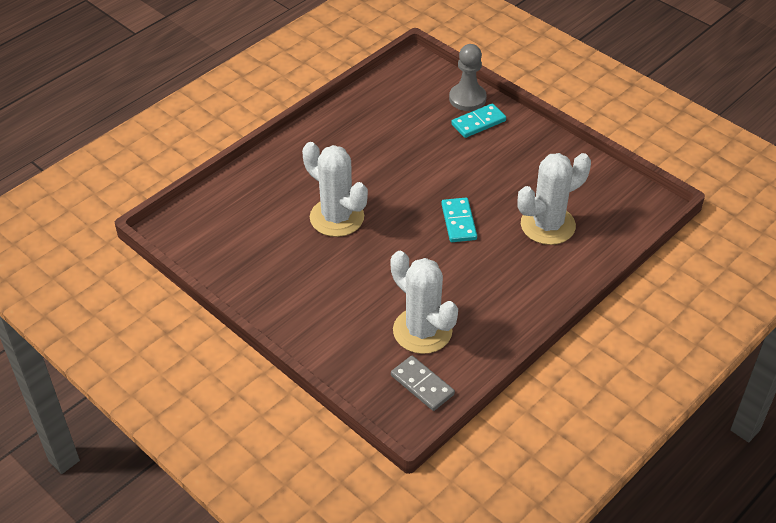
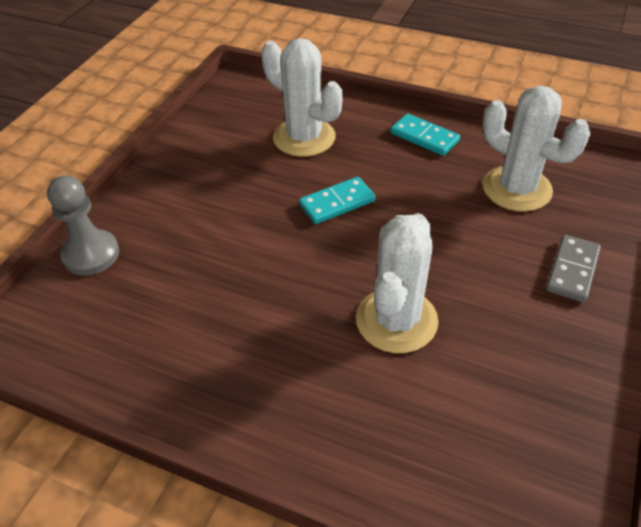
camera: 110 degrees left, 0 degrees up
(422, 331) = (517, 189): white cactus -> white cactus turned 75 degrees counterclockwise
(422, 385) = (582, 171): grey domino -> grey domino (572, 270)
(478, 123) = (142, 231): turquoise domino -> turquoise domino (424, 137)

